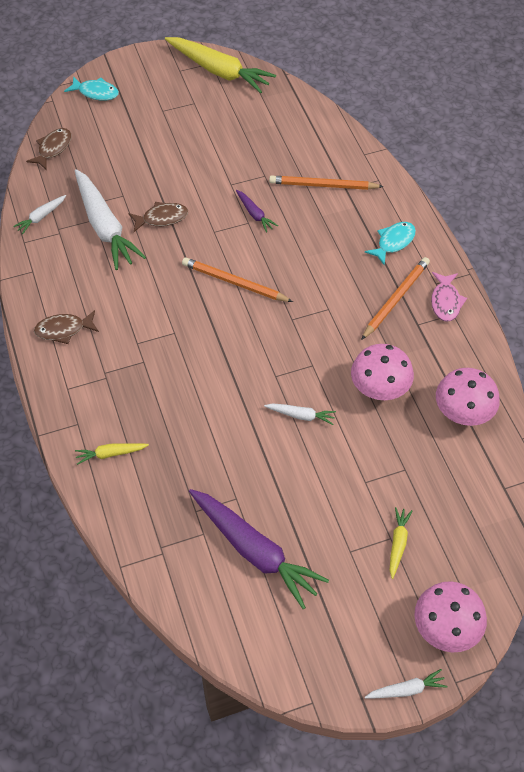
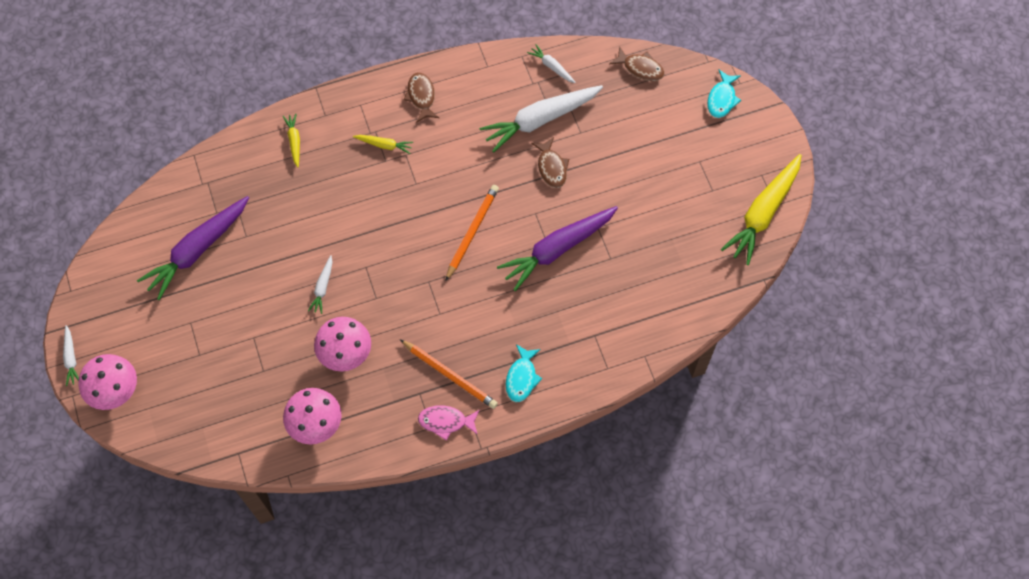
camera: 90 degrees right, 10 degrees up
(254, 214) = (557, 249): purple carrot -> purple carrot, size x2.19
(323, 185) = (597, 314): orange pencil -> none
(393, 242) = (522, 378): turquoise fish -> turquoise fish turned 60 degrees clockwise
(398, 544) = (193, 360): yellow carrot -> yellow carrot (384, 145)

